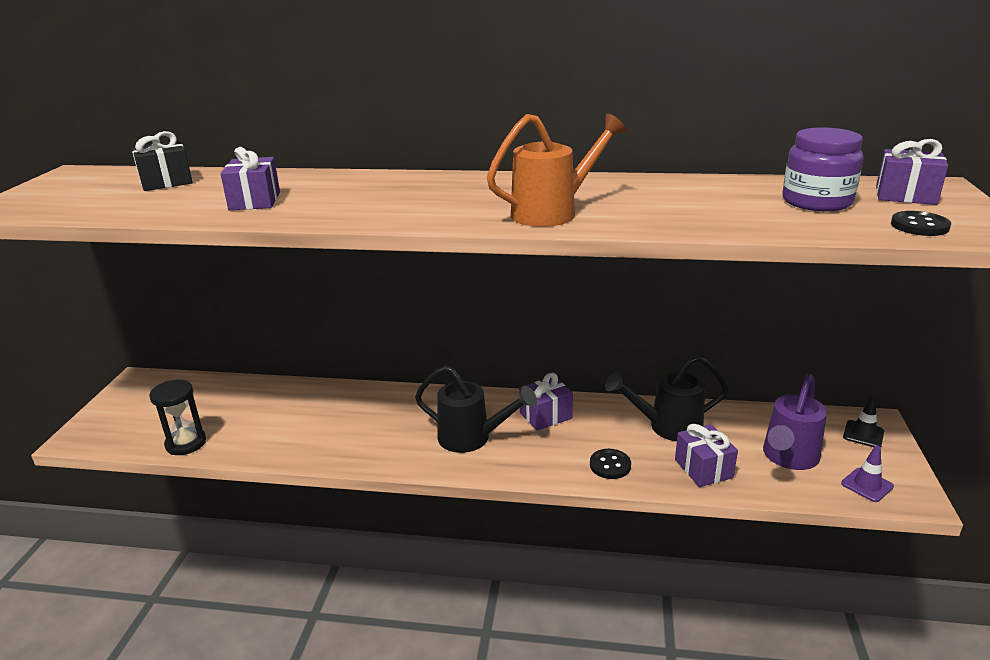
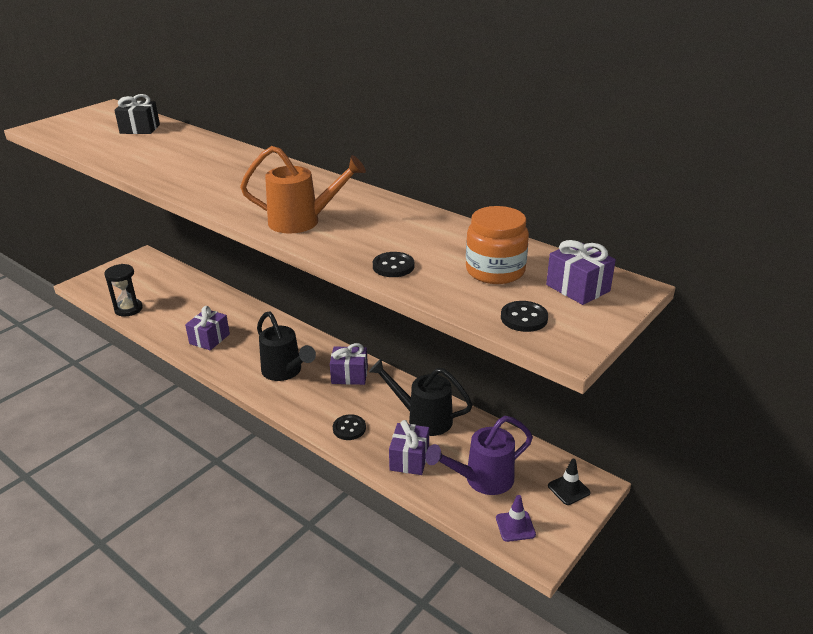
camera: 30 degrees right, 5 degrees up
(255, 201) = (160, 159): purple gift -> purple gift (209, 339)
(724, 222) = (393, 266): none -> black button
(816, 202) = (495, 271): purple jar -> orange jar

